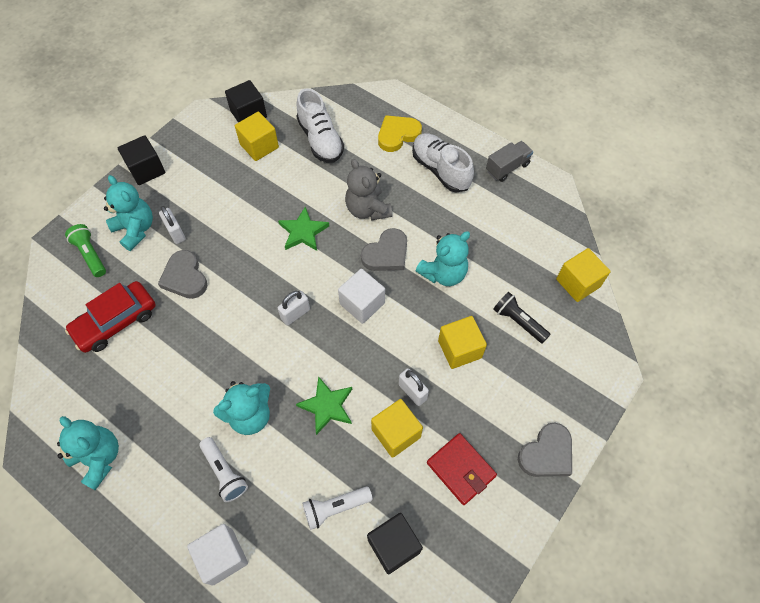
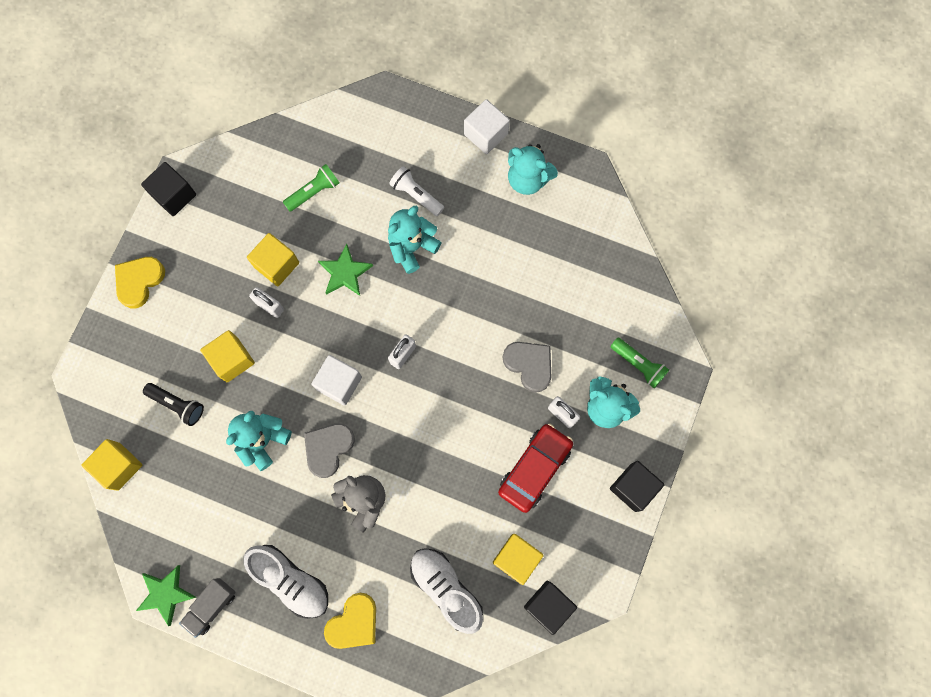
camera: 165 degrees right, 15 degrees up
(116, 321) = (575, 301): red car -> red car (535, 469)
(222, 556) = (394, 135): white cube -> white cube (486, 134)
(303, 232) = (425, 452): green star -> green star (166, 594)
(335, 508) = (314, 191): white flashlight -> green flashlight
(394, 546) = (259, 176): black cube -> black cube (174, 195)
(461, 469) = (213, 249): red wallet -> none
(547, 453) = (139, 281): grey heart -> yellow heart

